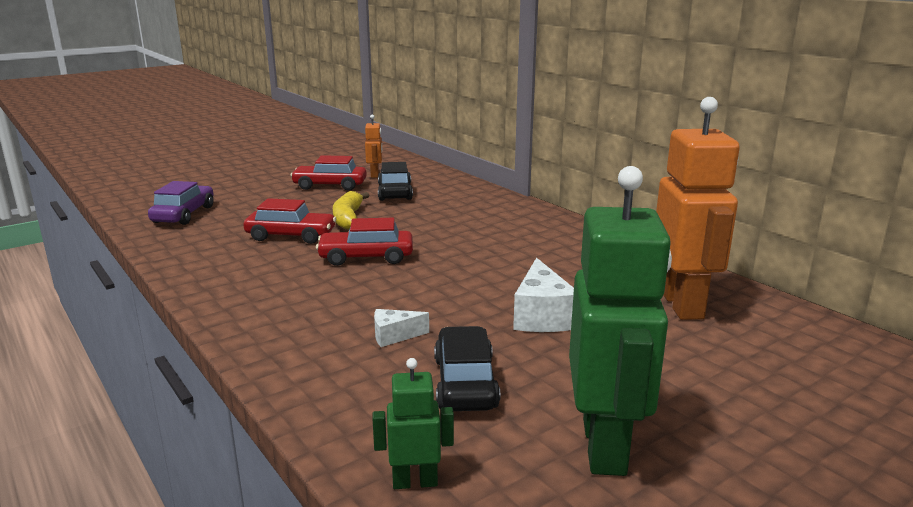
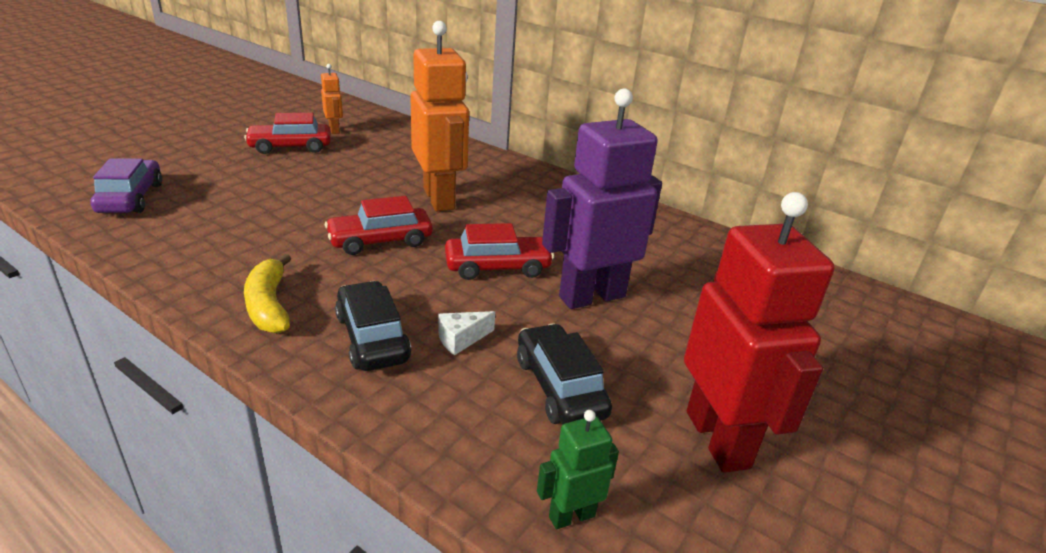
camera: 20 degrees left, 10 degrees up
(291, 236) = (280, 219): red car -> red car (497, 267)
(348, 218) = (334, 190): yellow banana -> yellow banana (269, 305)
(395, 192) = (368, 152): black car -> black car (372, 338)
(542, 316) = (591, 296): white cheese -> purple robot
(605, 446) = (718, 439): green robot -> red robot
(682, 305) = (706, 269): orange robot -> orange robot (439, 199)

